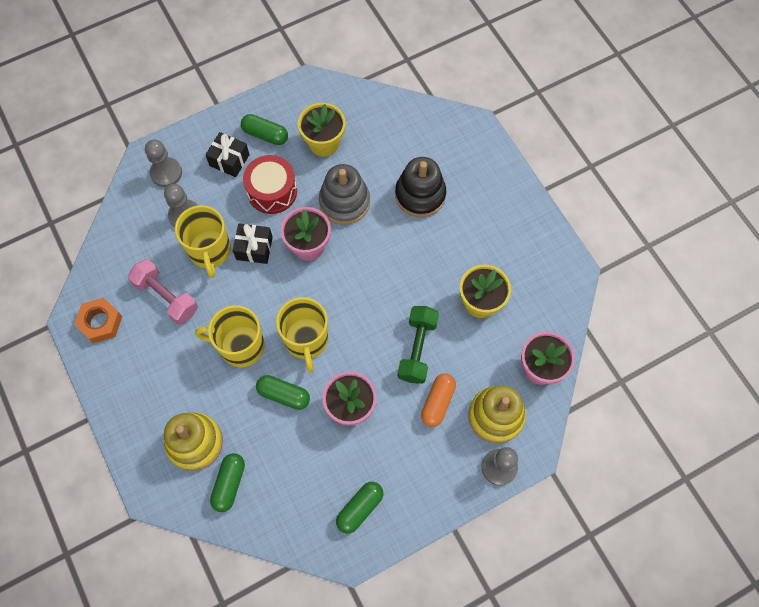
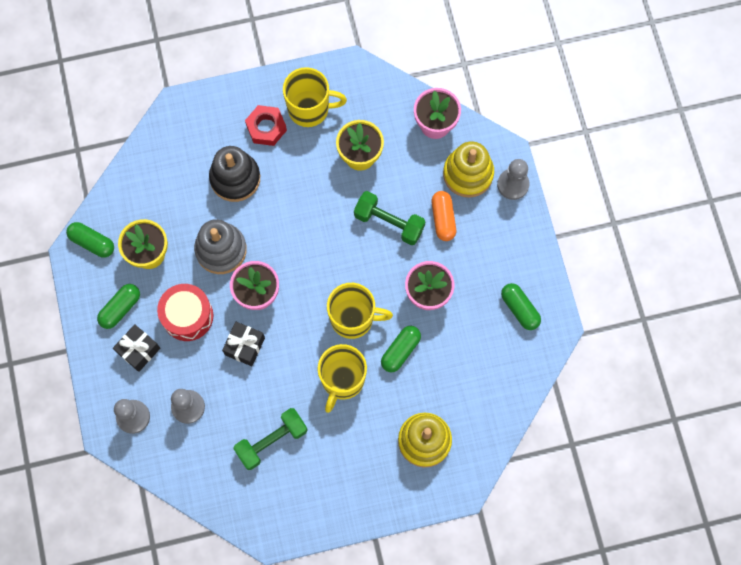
camera: 75 degrees left, 5 degrees up
(100, 322) = (280, 510): orange nut -> none
(166, 297) = (271, 441): pink dumbbell -> green dumbbell
(210, 251) = (235, 389): yellow mug -> yellow mug (310, 109)
(229, 484) = (470, 417): green capsule -> green capsule (92, 242)
(437, 402) = (443, 219): orange capsule -> orange capsule turned 45 degrees clockwise
(481, 208) = (266, 128): none -> red nut

